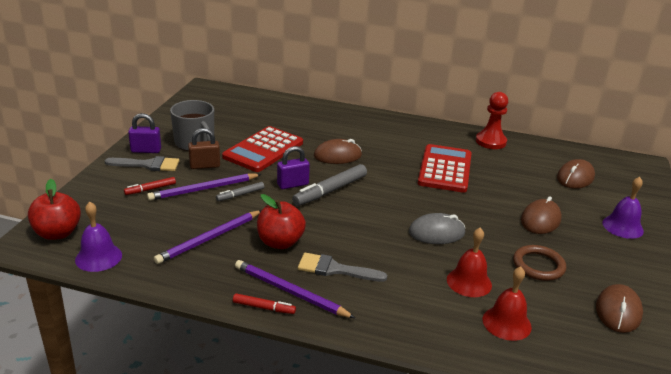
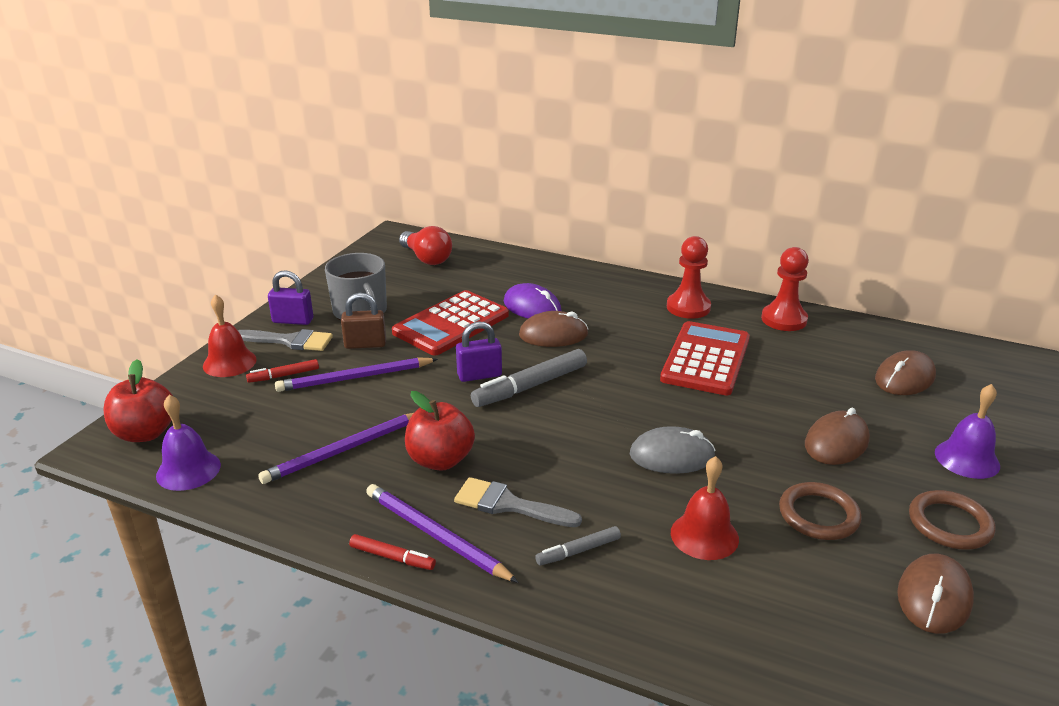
camera: 10 degrees right, 0 degrees up
(233, 104) = (427, 258): none -> red light bulb
(240, 195) = (403, 388): grey marker -> grey marker (578, 551)
(318, 137) = (532, 307): none -> purple mouse
(425, 135) = (688, 307): none -> red pawn
(506, 323) = (749, 605): red bell -> red bell (229, 362)
(619, 267) = (949, 524): none -> brown ring

